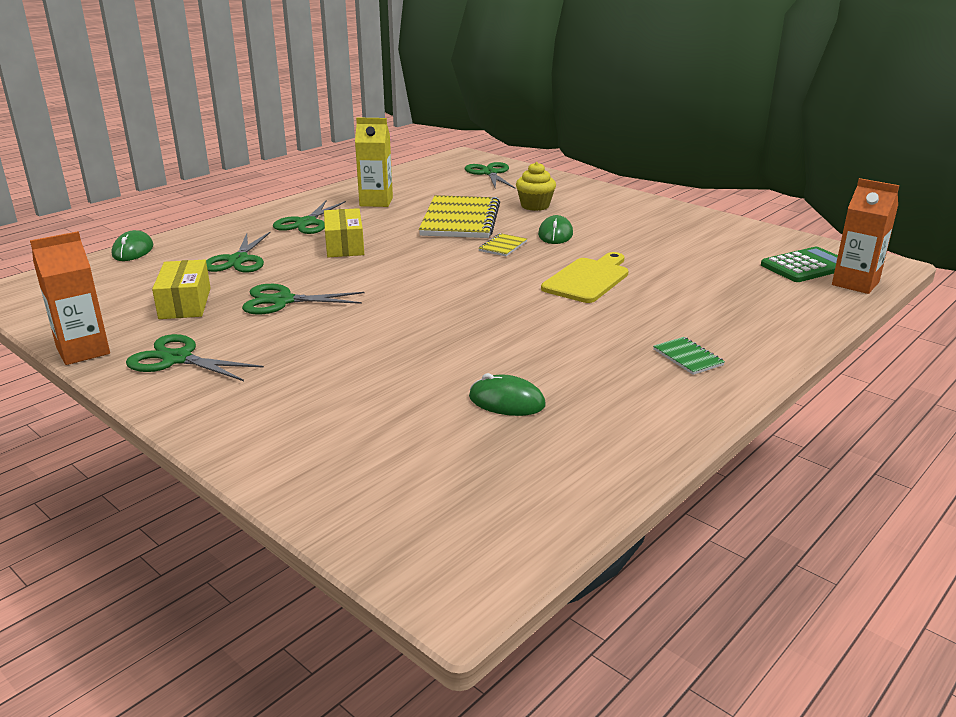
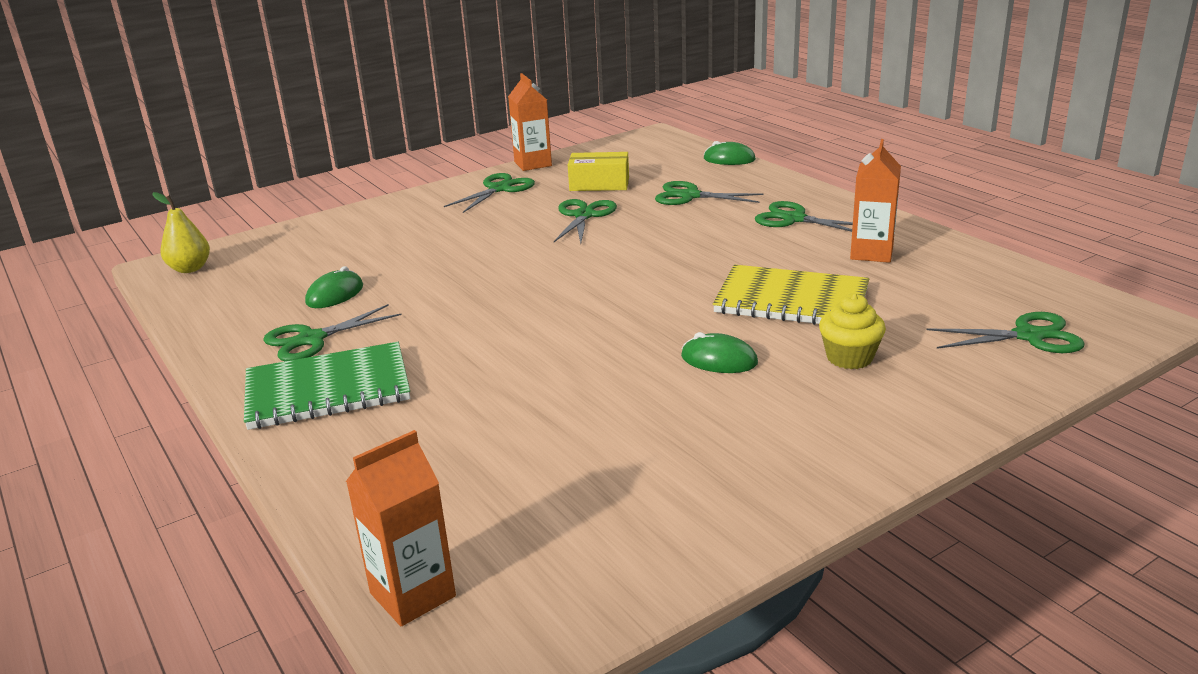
camera: 105 degrees right, 0 degrees up
(344, 245) = (716, 237): yellow box -> none
(376, 202) = (871, 253): yellow carton -> orange carton
(459, 552) = (190, 269): none -> yellow pear
(503, 246) = (685, 320): yellow notebook -> none
(588, 279) = (556, 362): yellow cutting board -> none
(609, 388) = (311, 339): none -> green scissors
(687, 357) = (328, 389): green notebook -> green notebook, size x2.34
(806, 266) = (505, 564): green calculator -> none

